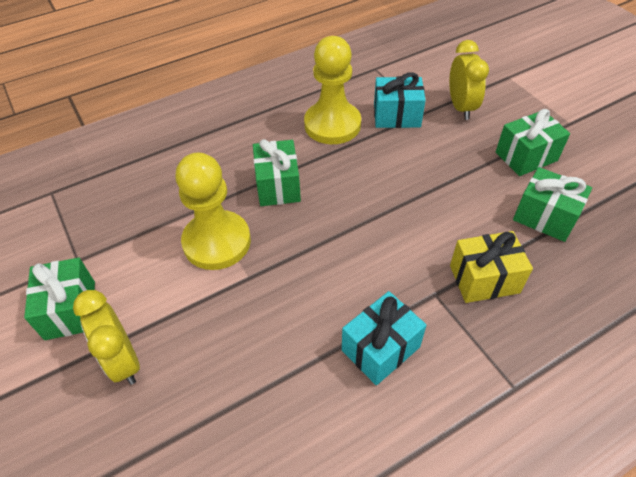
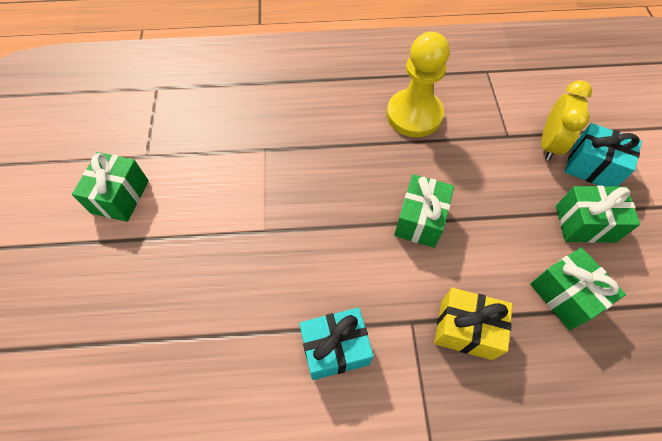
camera: 25 degrees right, 10 degrees up
(123, 360) = (135, 258): yellow clock -> none
(217, 242) = (256, 187): yellow pawn -> none
(278, 186) = (333, 156): green gift -> green gift (420, 220)
(396, 116) = (479, 129): turquoise gift -> turquoise gift (592, 167)

